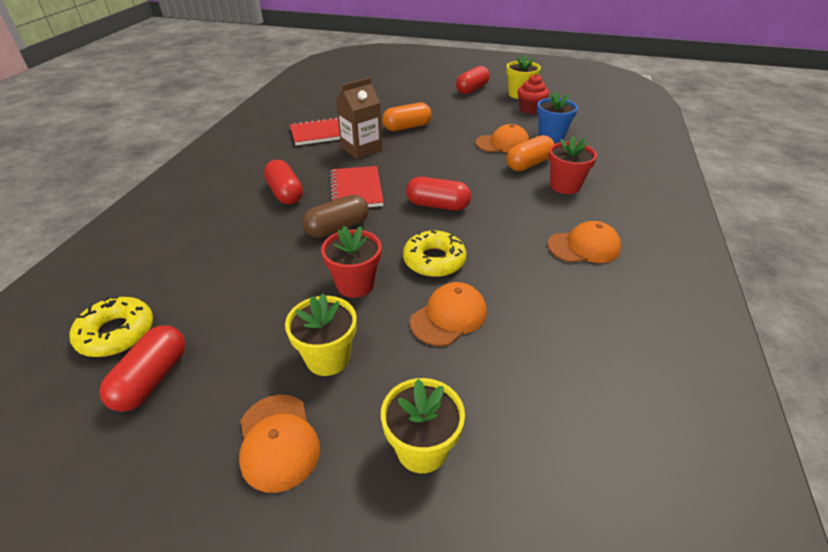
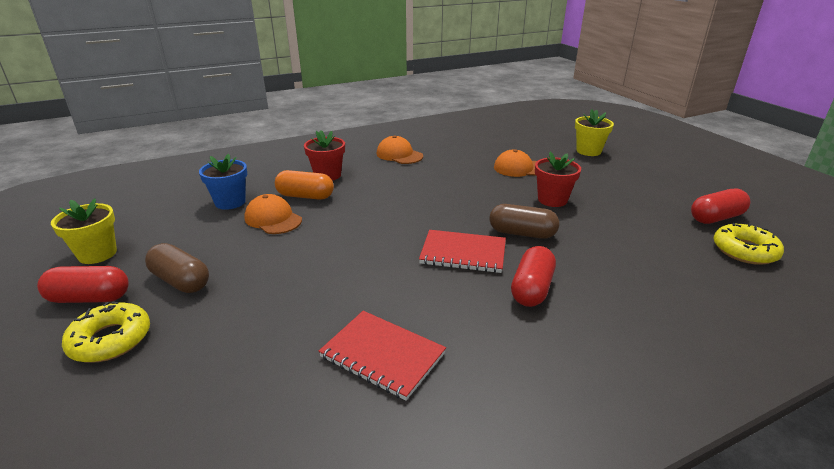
camera: 130 degrees left, 10 degrees down
(278, 441) = (650, 174): orange cap -> none
(328, 358) = (603, 183): yellow flower pot -> none
(356, 190) = (463, 253): red notebook -> red notebook turned 60 degrees clockwise
(361, 149) = (384, 294): brown carton -> none
(407, 127) = (287, 292): orange capsule -> none
(434, 260) = (487, 187): yellow donut -> yellow donut (110, 340)
(437, 205) = (426, 208): red capsule -> none
(459, 107) = (181, 281): none -> brown capsule
(530, 109) = (154, 232): red cupcake -> none

